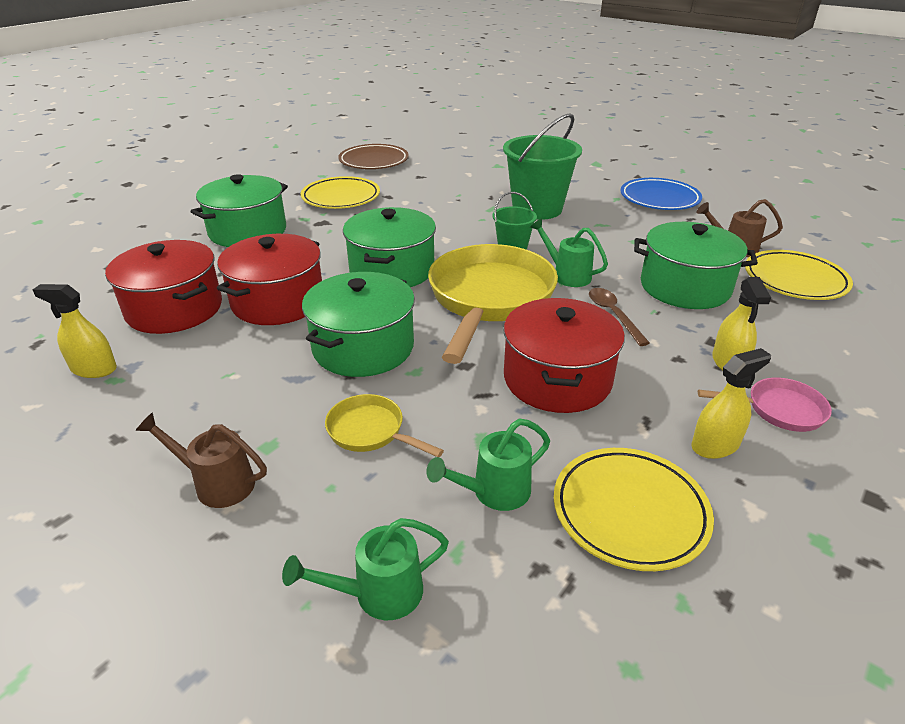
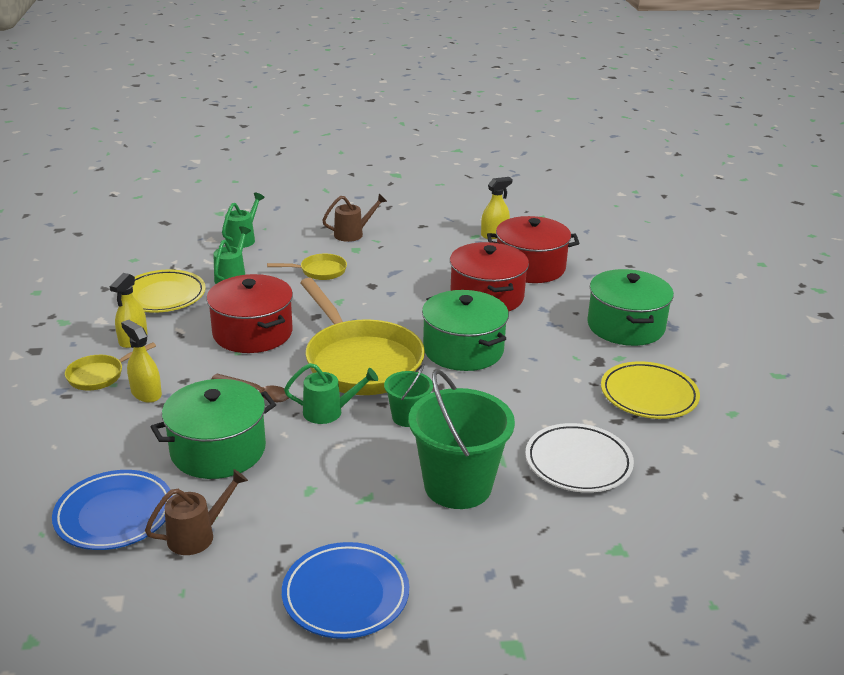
camera: 135 degrees right, 5 degrees down
(363, 347) = (387, 298): green pot -> none
(374, 161) = (746, 467): brown plate -> none
(451, 192) = (578, 463): none -> white plate
(779, 410) = (100, 375): pink pan -> yellow pan
(795, 280) = (114, 515): yellow plate -> blue plate

